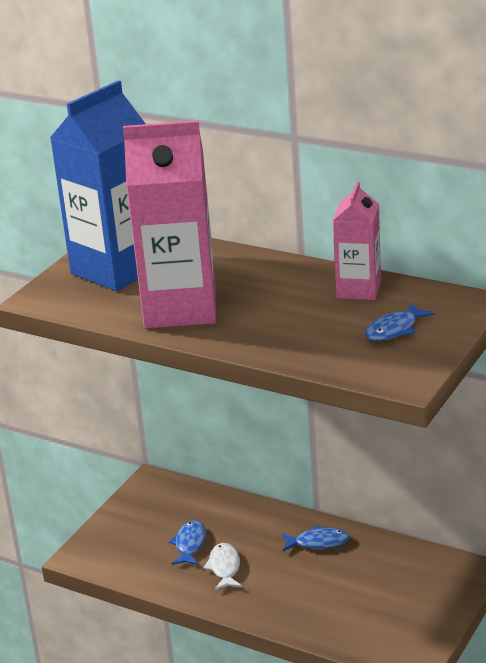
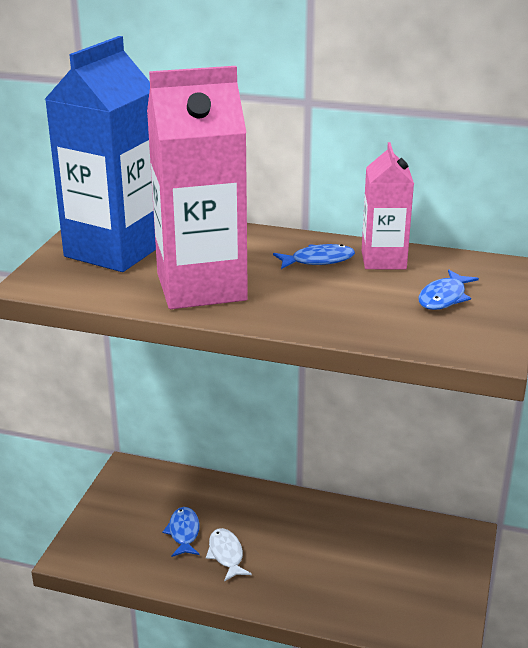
camera: 15 degrees left, 0 degrees up
(318, 542) = (312, 519): blue fish -> blue fish (318, 260)

